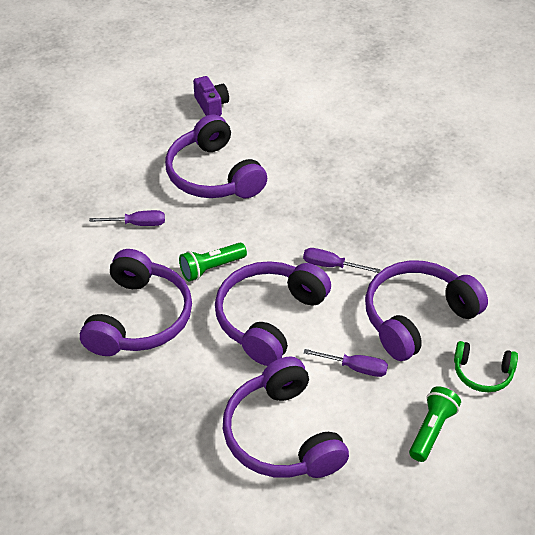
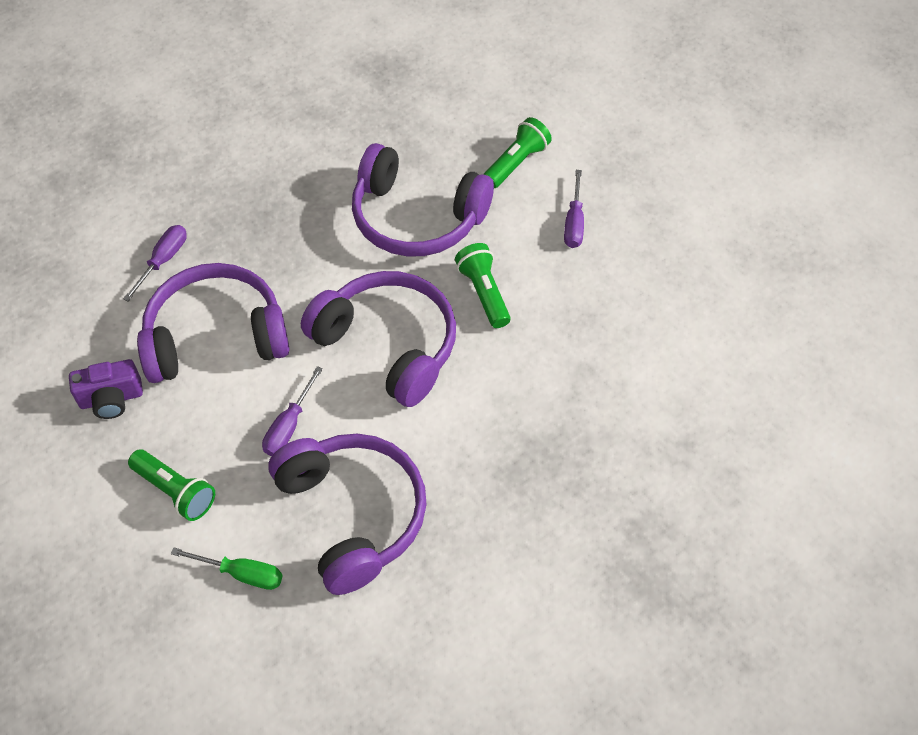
camera: 100 degrees right, 10 degrees up
(76, 262) = (516, 163): none -> green flashlight
(211, 105) = (820, 322): purple camera -> purple camera (111, 399)
(214, 175) = (661, 311): purple headphones -> none
(331, 265) = (465, 428): purple screwdriver -> purple screwdriver (163, 260)
(482, 373) = (242, 574): green headphones -> green screwdriver

